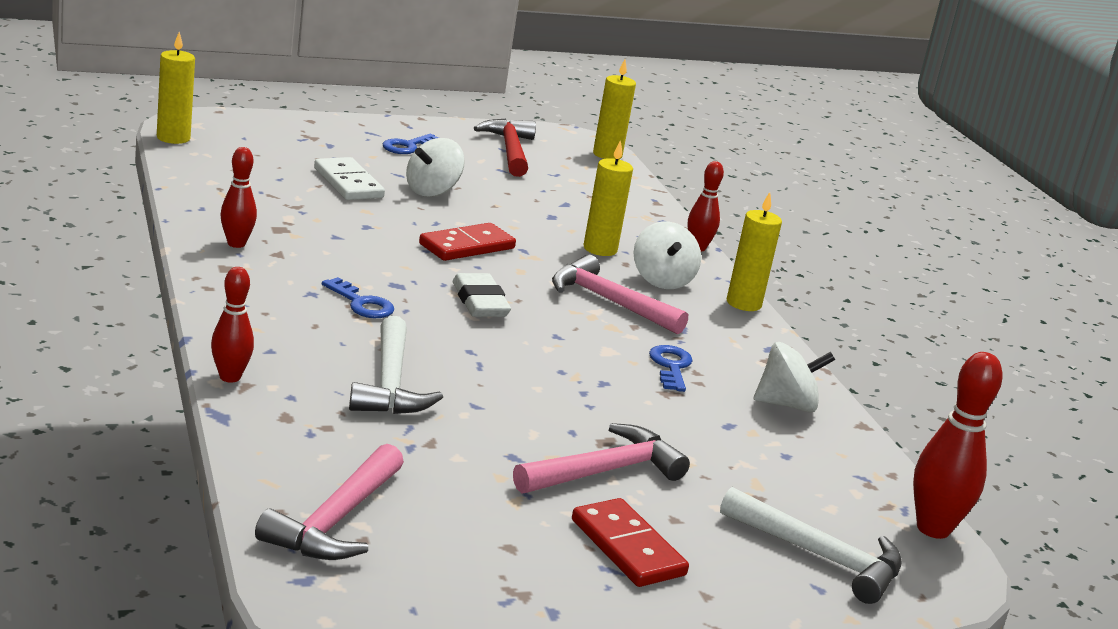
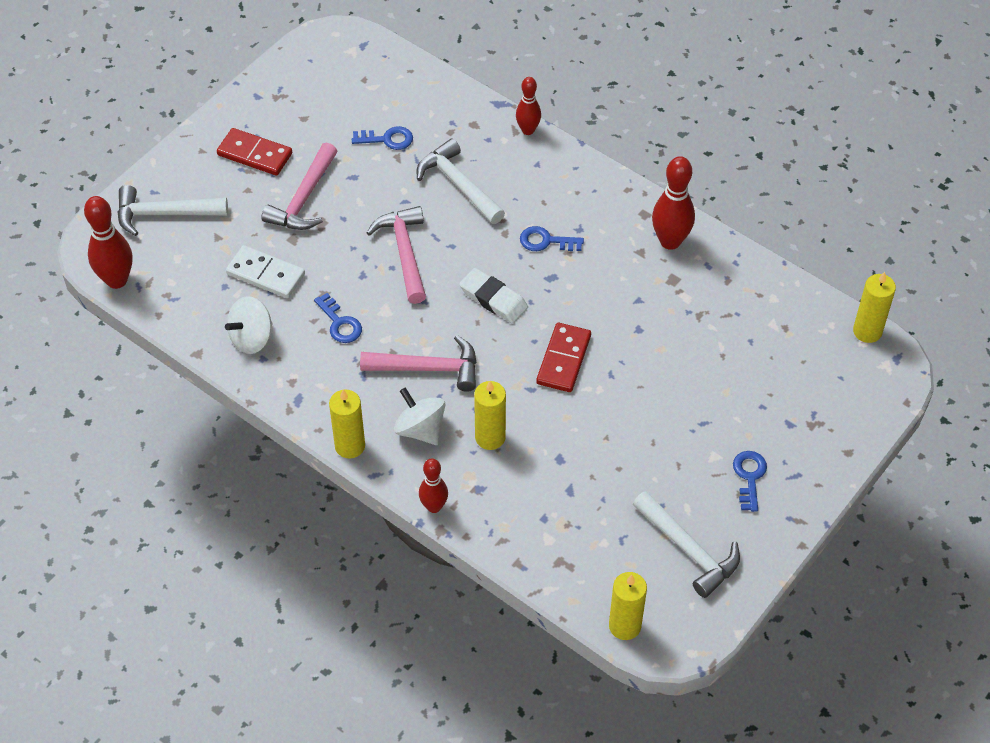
camera: 150 degrees right, 30 degrees up
(236, 244) = (670, 241): red bowling pin -> red bowling pin, size x1.59
(335, 520) = (385, 81): pink hammer -> pink hammer (405, 253)
(348, 183) = (712, 376): white domino -> white domino (265, 274)
(420, 463) = (387, 139): none -> blue key
(432, 191) = (659, 418): white spinning top -> none
(510, 151) = (688, 550): red hammer -> white hammer

